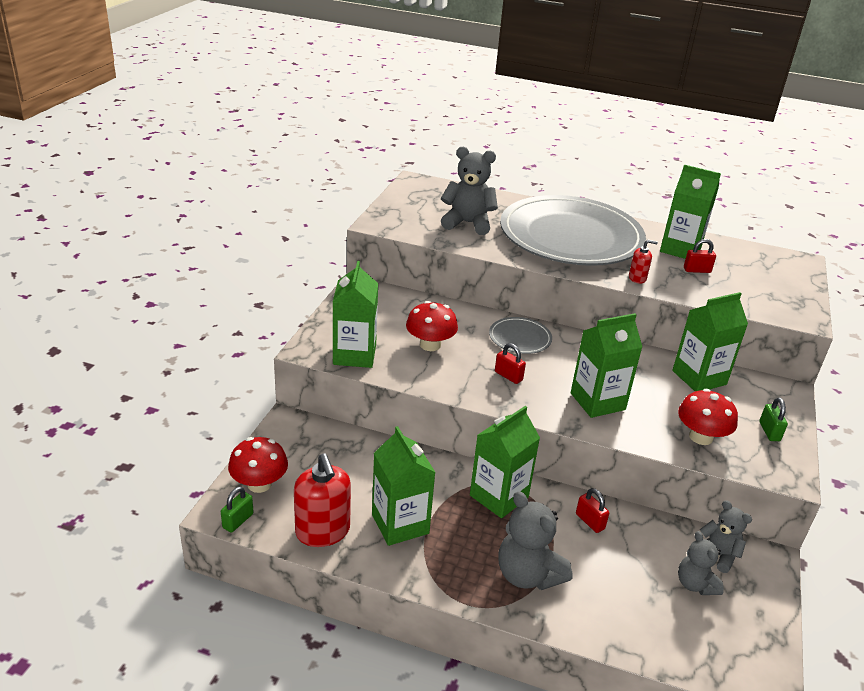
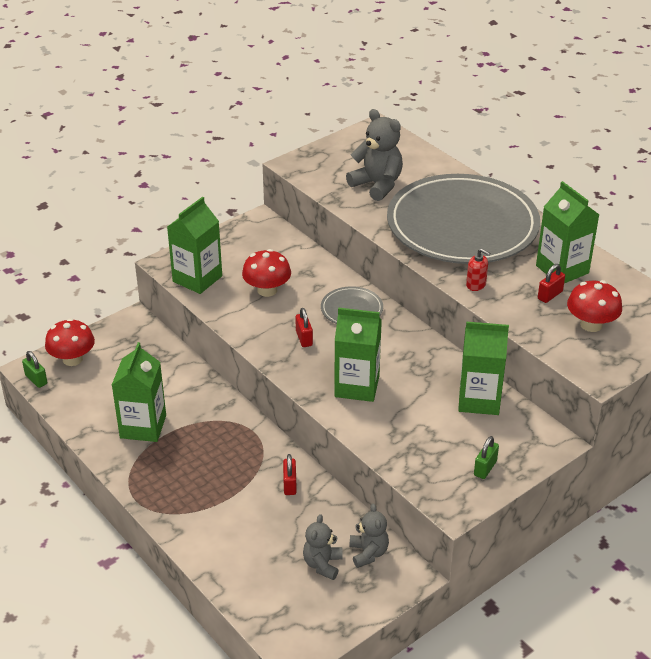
camera: 35 degrees right, 5 degrees up
(238, 521) = (36, 379): green padlock -> green padlock turned 75 degrees clockwise
(323, 531) = (85, 410): red soap dispenser -> none
(499, 496) = (237, 437): green carton -> none
(527, 575) = (199, 500): grey teddy bear -> none
(697, 270) = (550, 295): red padlock -> red padlock turned 75 degrees counterclockwise
(701, 437) = (413, 448): red mushroom -> red mushroom (591, 324)

